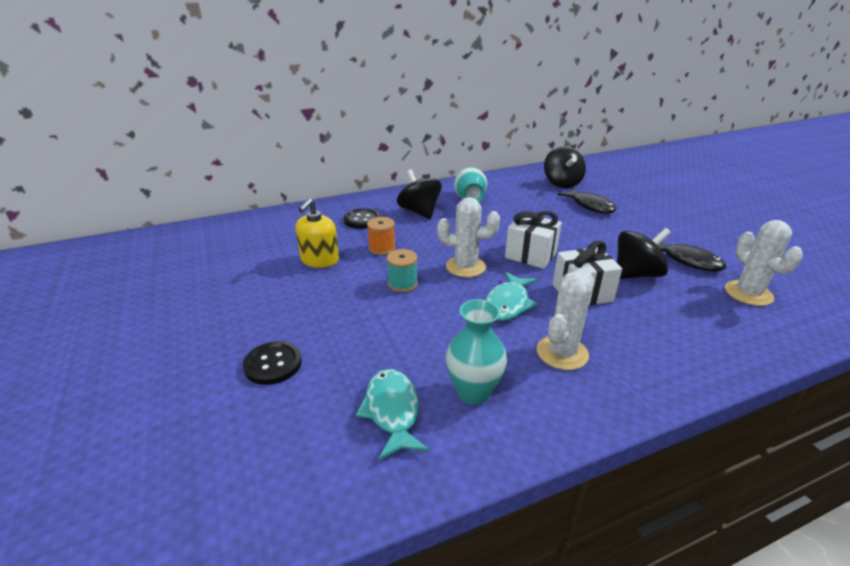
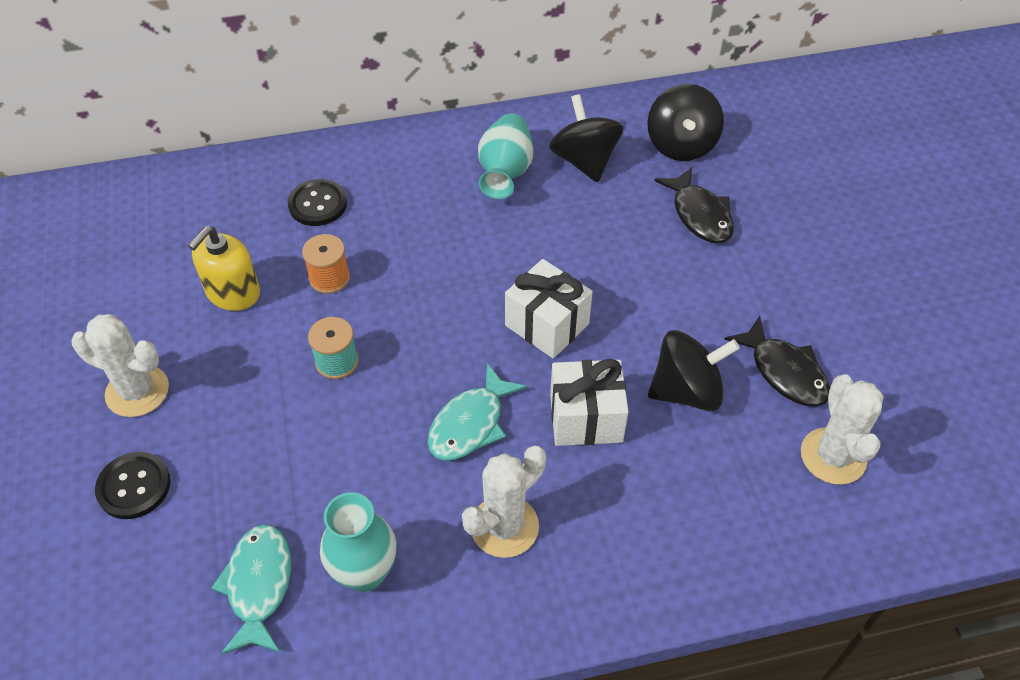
camera: 10 degrees right, 20 degrees up
(419, 212) = (413, 195): black spinning top -> black spinning top (584, 161)
(465, 267) = (439, 337): white cactus -> white cactus (137, 391)

